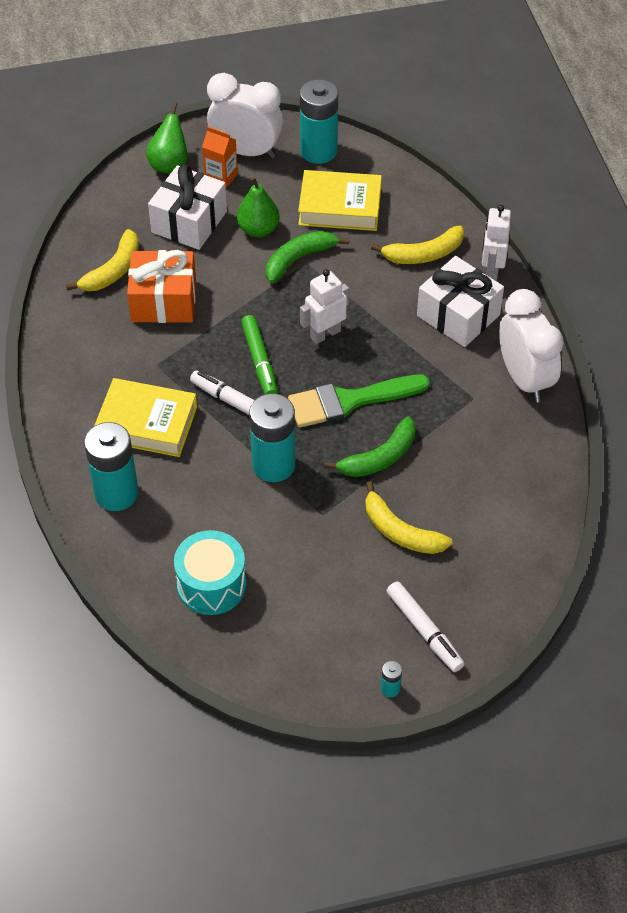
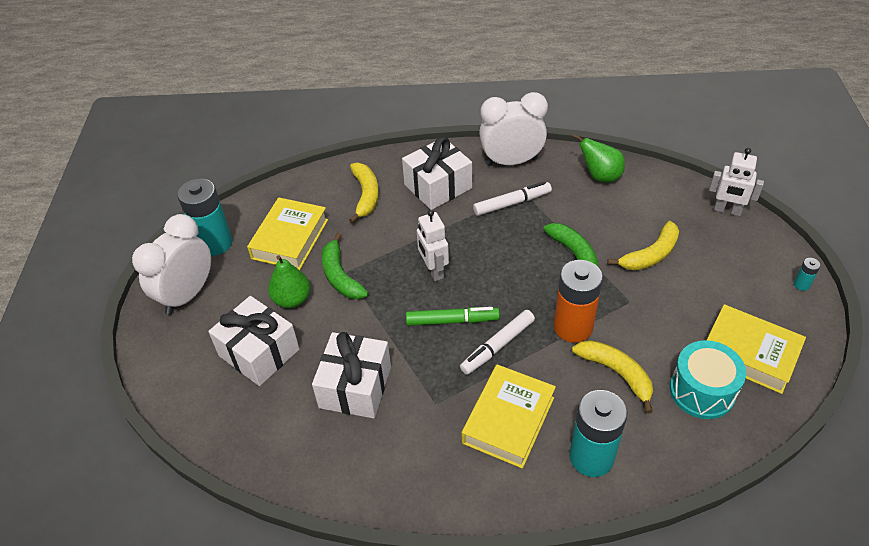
camera: 75 degrees left, 5 degrees down
(113, 270) = (298, 427): yellow banana -> yellow banana (616, 373)
(163, 301) = (355, 387): orange gift -> white gift
(169, 164) = (173, 359): green pear -> green pear (600, 176)
(221, 177) = (211, 319): orange carton -> none
(271, 629) = (749, 353): none -> yellow book
(273, 465) = (573, 327): turquoise battery -> orange battery
(350, 401) = (511, 265): green brush -> none
(424, 631) = (746, 256): white marker -> white marker (512, 203)
(491, 270) = (397, 160): white robot -> white robot (727, 210)

